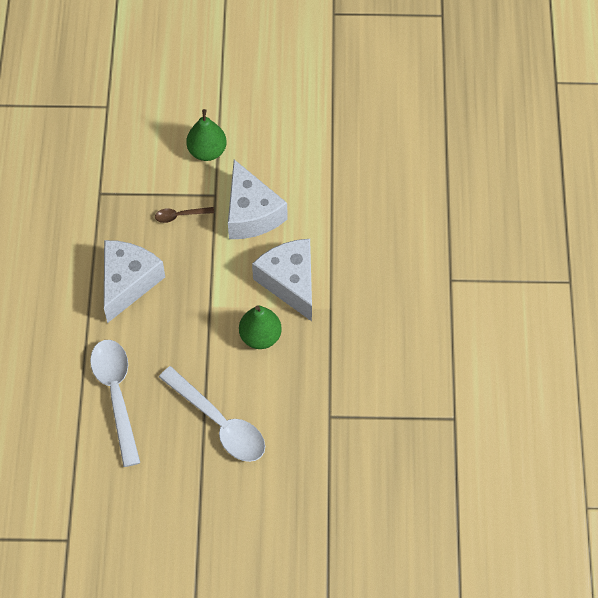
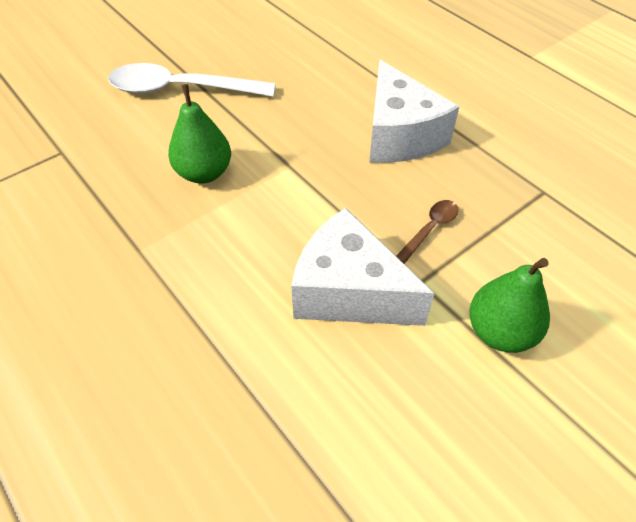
camera: 140 degrees right, 10 degrees down
(116, 395) = (301, 59): white spoon -> none
(290, 282) = (217, 245): white cheese -> none

